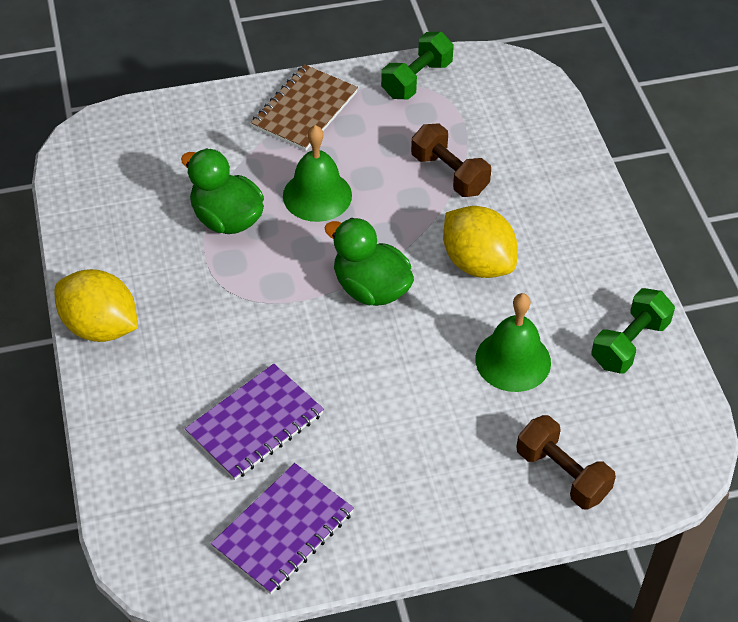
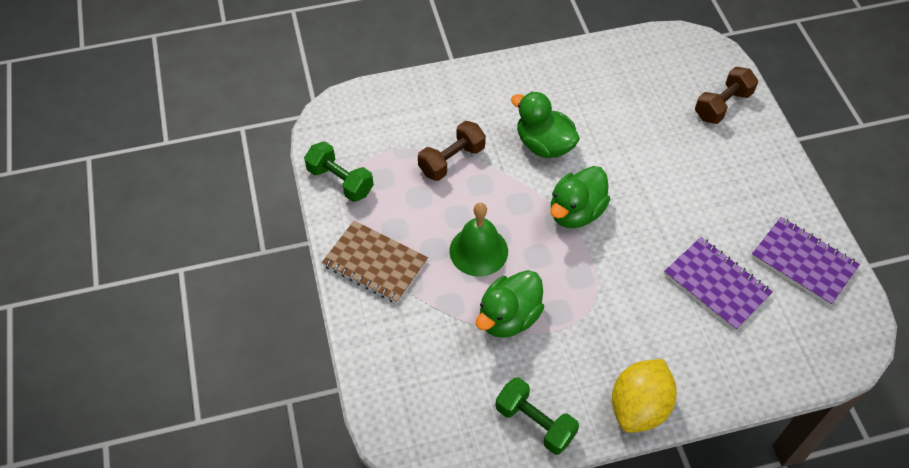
camera: 90 degrees left, 5 degrees up
(477, 263) = (544, 145): yellow lemon -> green duck
(513, 360) = (633, 127): green bell -> none
(629, 343) = (609, 64): green dumbbell -> green dumbbell (535, 423)

